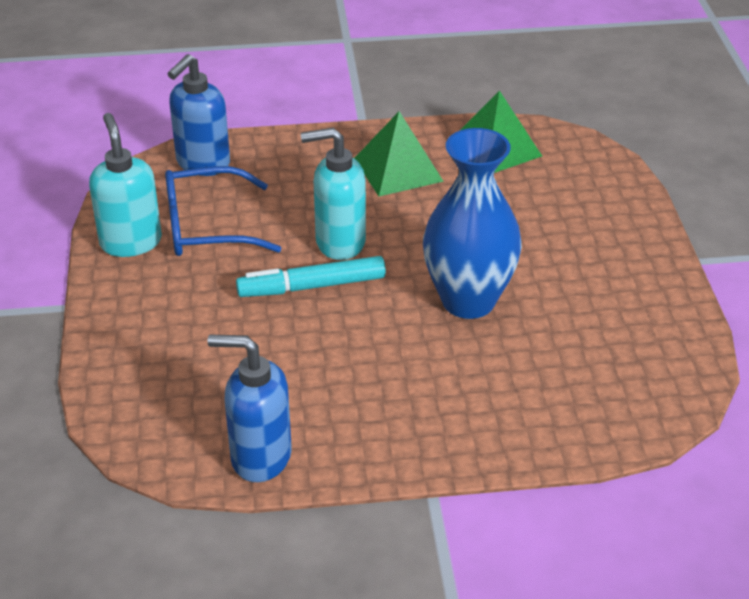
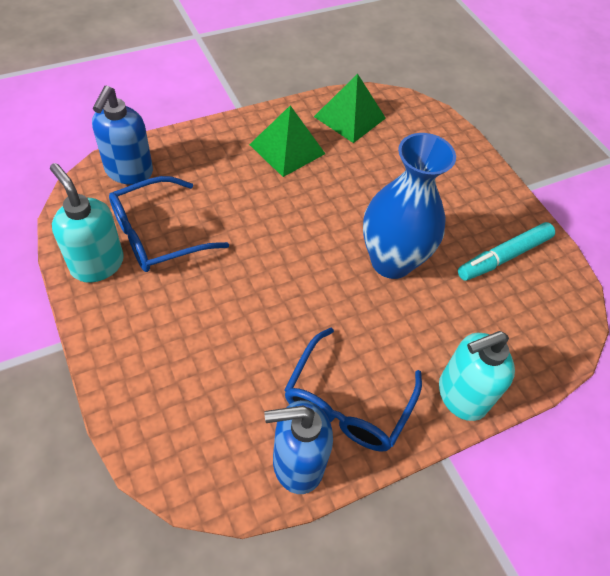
camera: 25 degrees left, 15 degrees up
(312, 286) = (267, 275): turquoise marker -> turquoise marker (503, 256)
(339, 243) = (271, 227): turquoise soap dispenser -> turquoise soap dispenser (461, 395)
(343, 418) = (347, 402): none -> blue glasses

